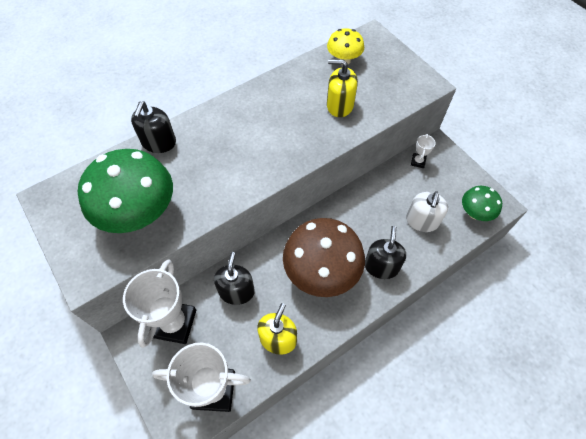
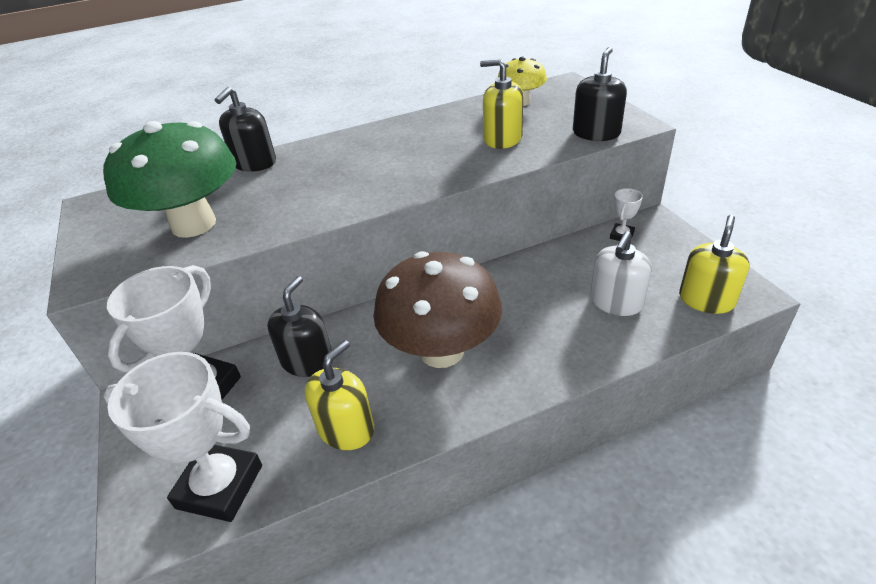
camera: 15 degrees right, 20 degrees down
(381, 266) = (538, 352): black soap dispenser -> black soap dispenser (596, 133)
(475, 213) = (706, 300): green mushroom -> yellow soap dispenser

